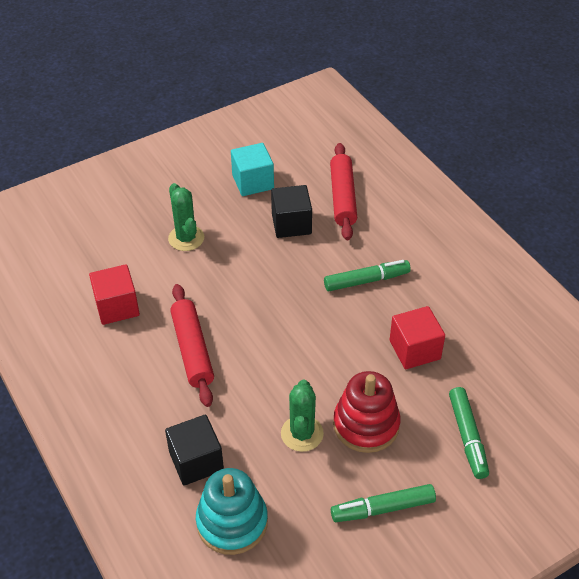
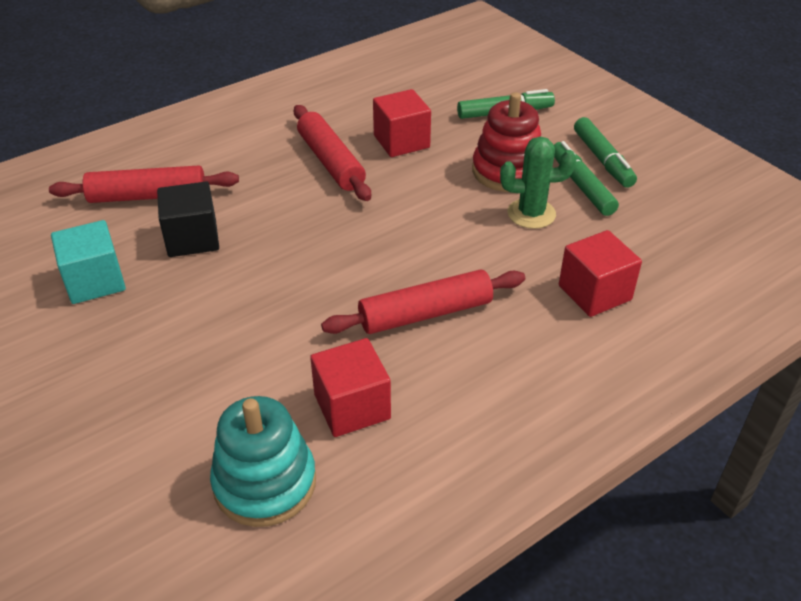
camera: 95 degrees left, 5 degrees down
(186, 238) = (208, 343): green cactus -> none
(196, 461) = (594, 293): black cube -> red cube
(232, 522) = (661, 257): turquoise stacking toy -> turquoise stacking toy (265, 483)
(366, 280) = (299, 174): green marker -> green marker (581, 185)
(384, 300) = (331, 161): none -> red rolling pin

